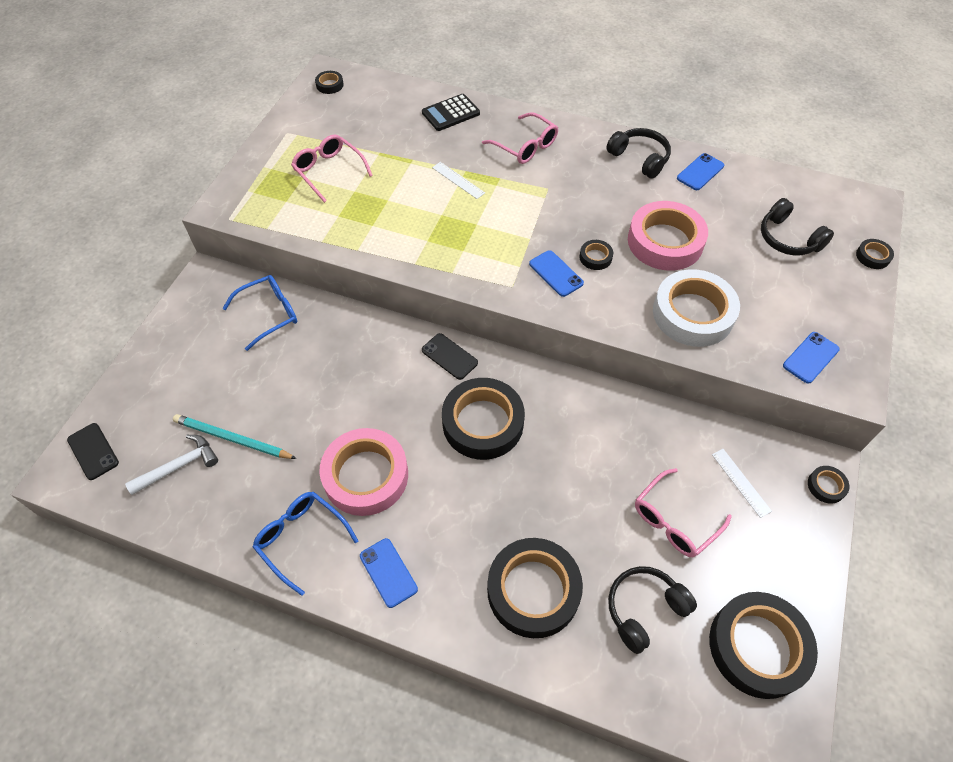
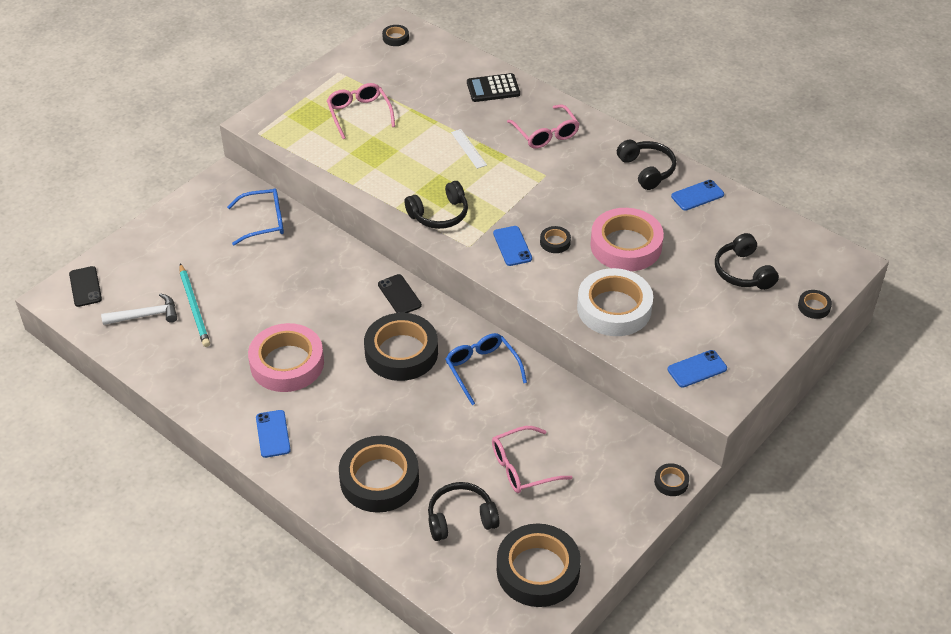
camera: 20 degrees right, 10 degrees down
(232, 439) = (194, 307): turquoise pencil -> turquoise pencil turned 150 degrees counterclockwise
(301, 539) = (217, 392): blue glasses -> blue glasses (482, 369)
(464, 259) = (439, 214): none -> black headphones
(741, 482) = (597, 457): white ruler -> none

